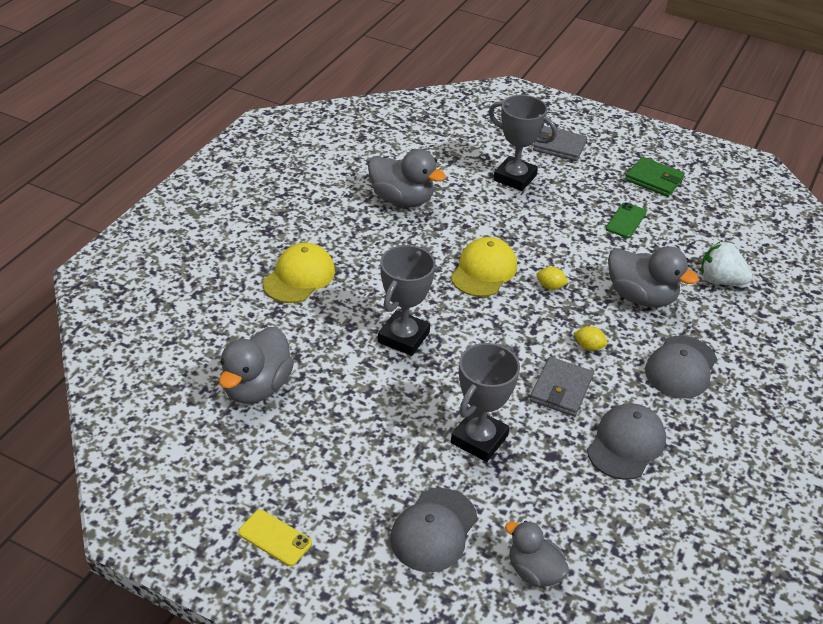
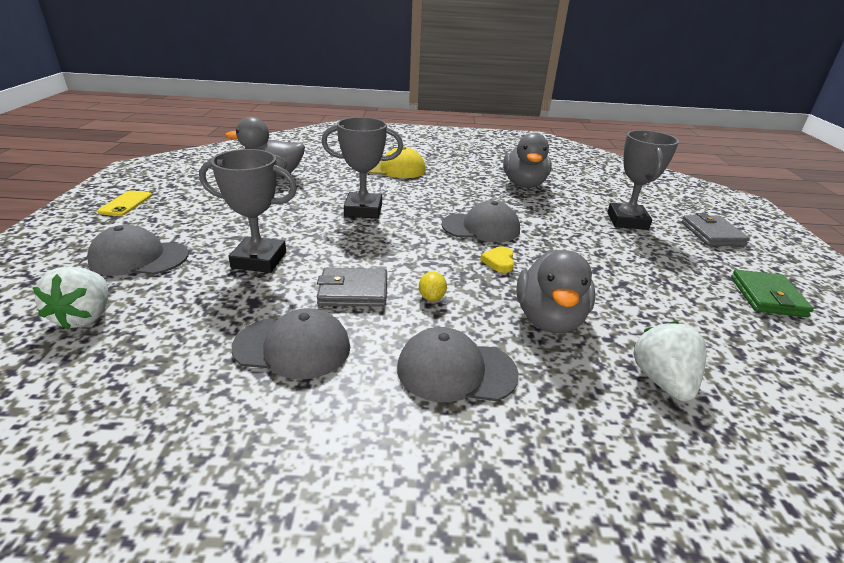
camera: 65 degrees right, 10 degrees down
(484, 271) = (481, 227): yellow cap -> grey cap
(534, 571) = (85, 317): grey duck -> white strawberry
(550, 286) = (499, 262): yellow lemon -> yellow heart
(626, 220) = (664, 289): green phone -> none

